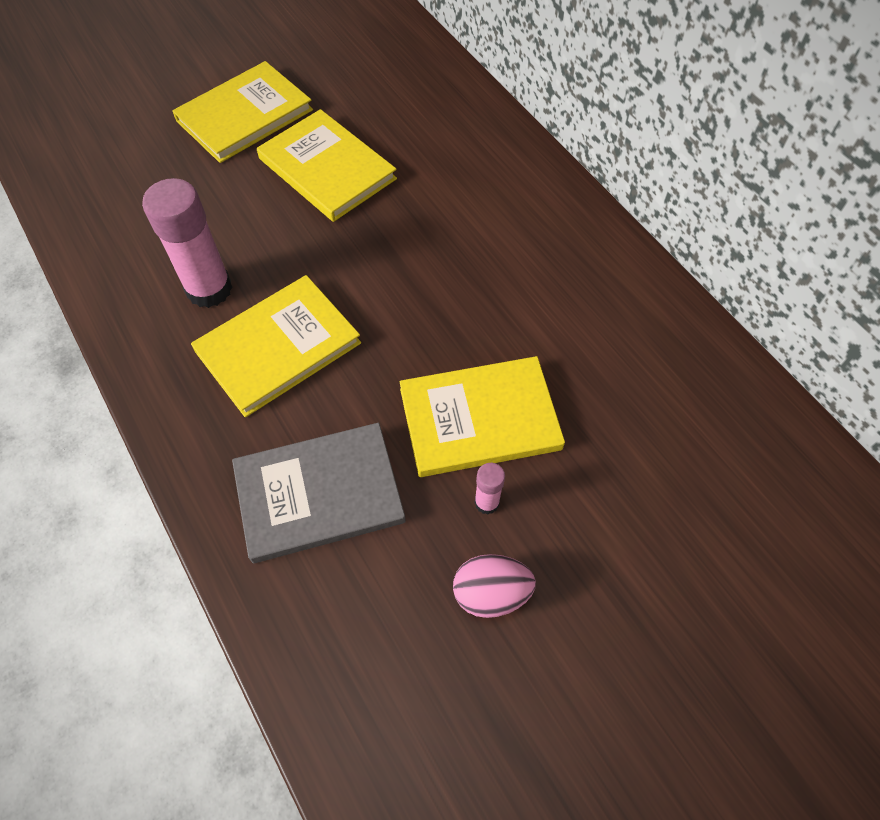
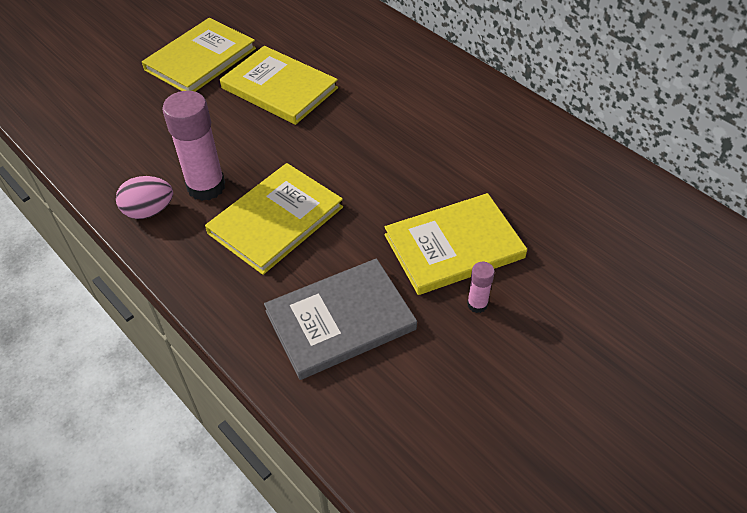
camera: 10 degrees left, 10 degrees down
(491, 593) = (500, 368): pink egg -> pink egg (149, 211)

